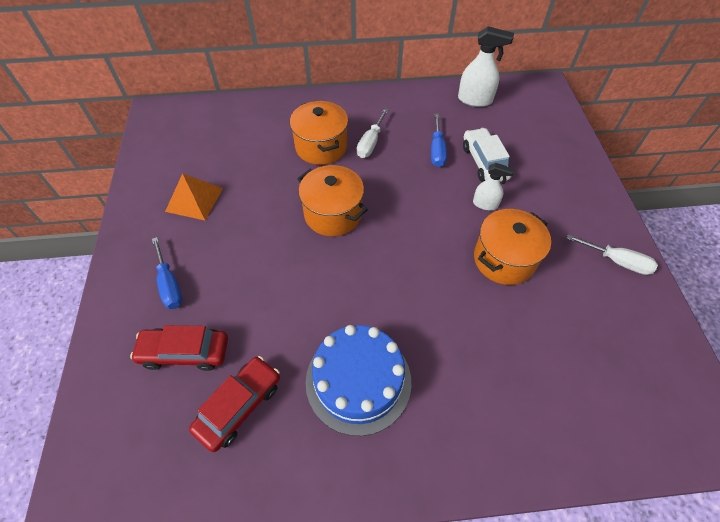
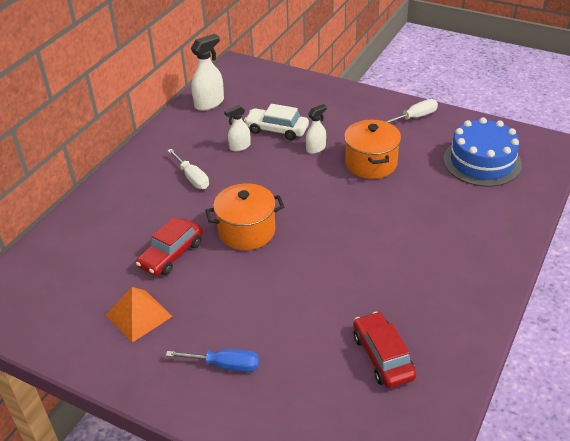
camera: 55 degrees left, 15 degrees down
(185, 352) = (306, 376): red car -> red car (171, 254)
(321, 147) = (164, 208): orange pot -> none
(358, 381) = (410, 280): blue cake -> blue cake (482, 162)
(437, 150) = (239, 147): blue screwdriver -> white spray bottle

